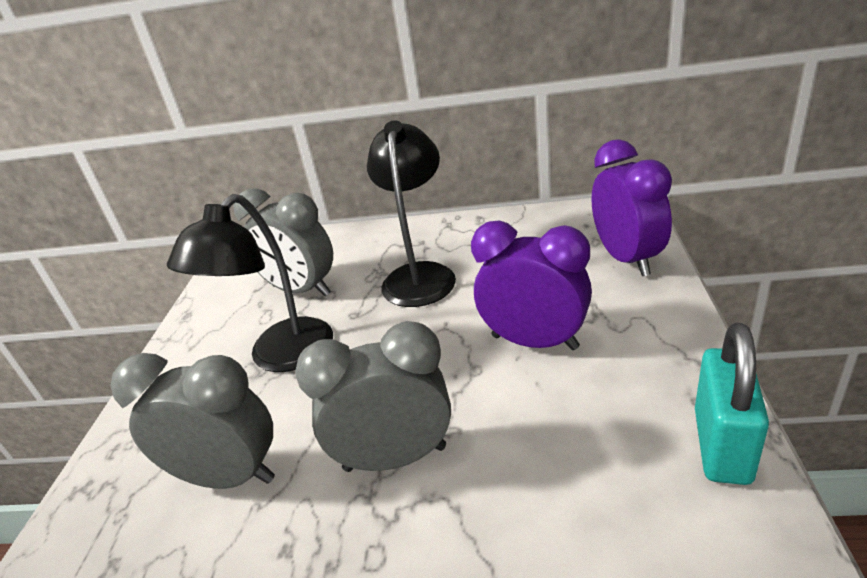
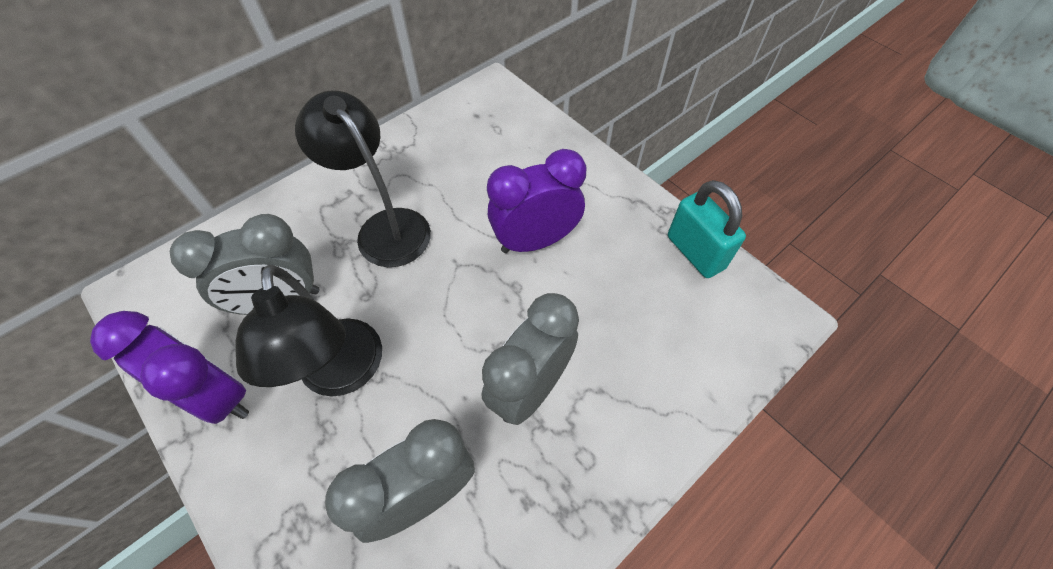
camera: 50 degrees left, 25 degrees up
(627, 259) = (533, 137): purple clock -> purple clock (218, 395)

